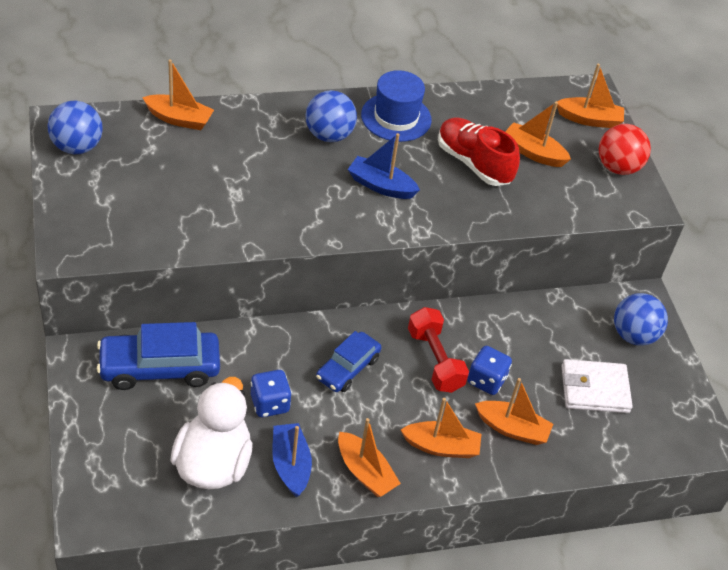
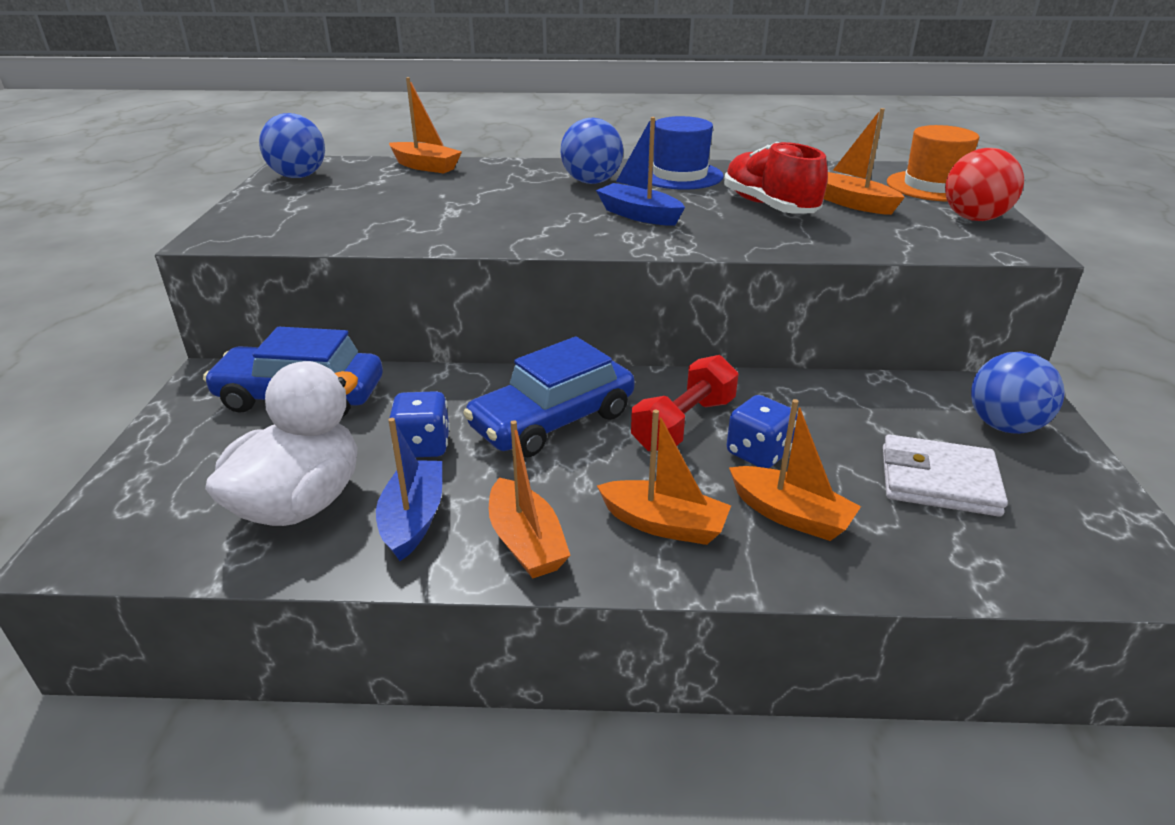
camera: 20 degrees right, 15 degrees down
(348, 368) = (553, 421): blue car -> blue car, size x1.57
(434, 360) = (683, 424): red dumbbell -> red dumbbell turned 45 degrees clockwise
(589, 119) = (933, 186): orange boat -> orange hat

